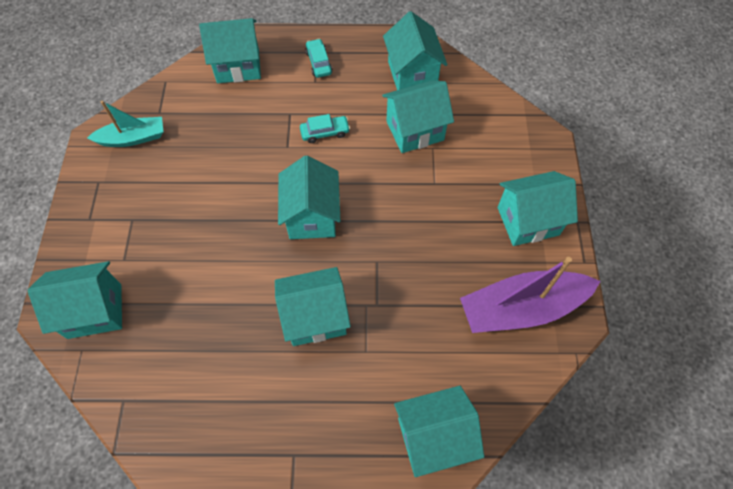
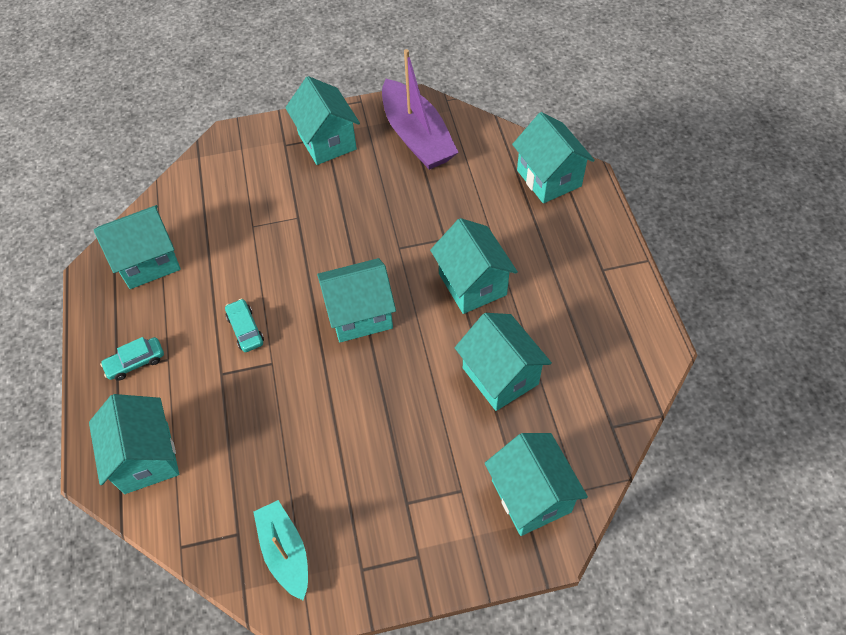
camera: 100 degrees left, 5 degrees down
(415, 130) = (231, 245): turquoise house -> turquoise house (500, 376)

